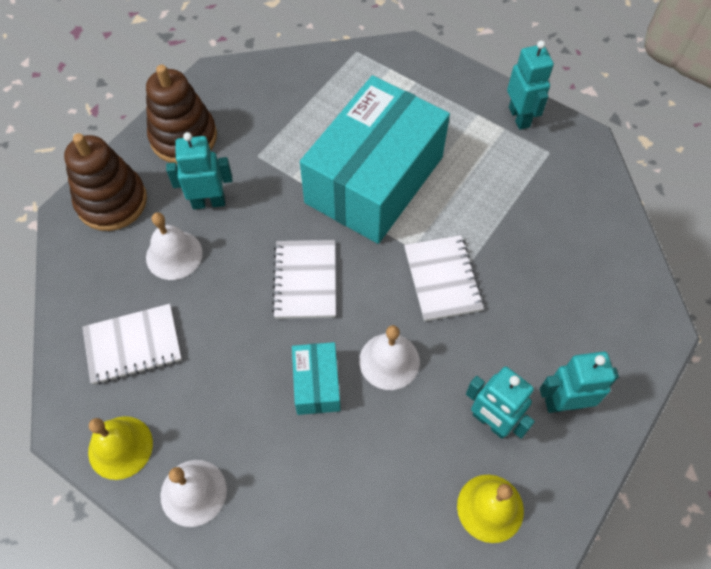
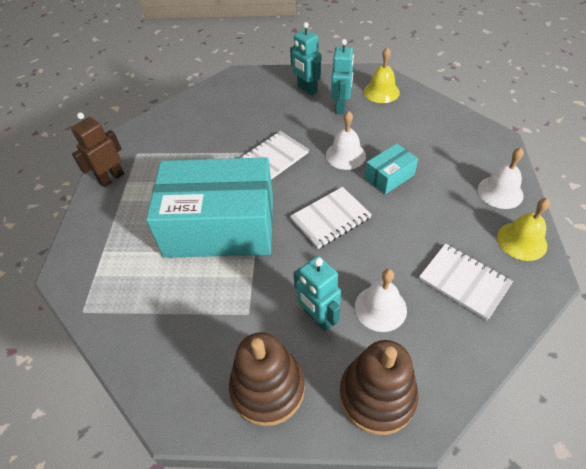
camera: 120 degrees left, 10 degrees down
(519, 117) = (111, 178): turquoise robot -> brown robot

